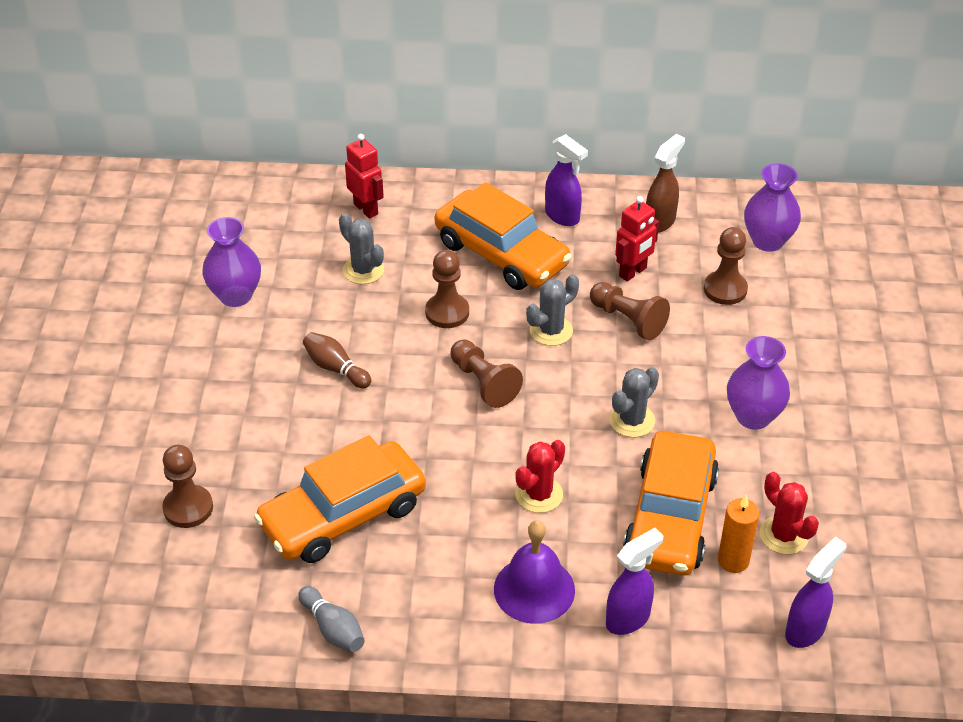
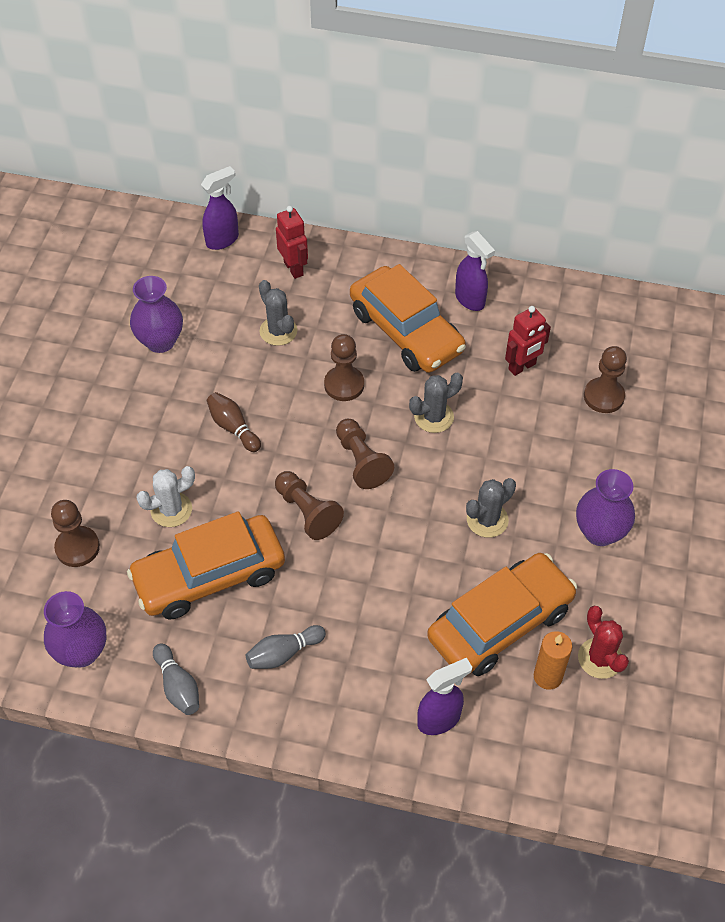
camera: 10 degrees right, 10 degrees up
(285, 457) = (171, 510): none -> white cactus
(443, 579) = (283, 653): none -> grey bowling pin
(534, 589) = (362, 676): purple bell -> none
(539, 495) = (386, 582): red cactus -> none
(628, 320) = (507, 415): brown pawn -> brown pawn (307, 512)
(660, 222) = (559, 317): brown spray bottle -> none
(670, 517) = (500, 623): orange car -> orange car turned 150 degrees counterclockwise
(767, 241) = (655, 351): purple vase -> purple vase (82, 652)
(805, 630) = (597, 757): purple spray bottle -> purple spray bottle (223, 240)

